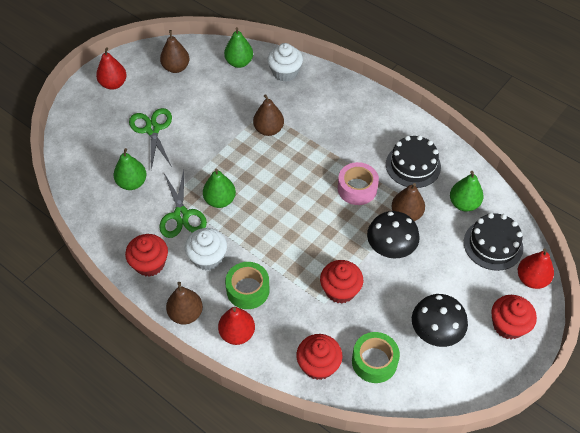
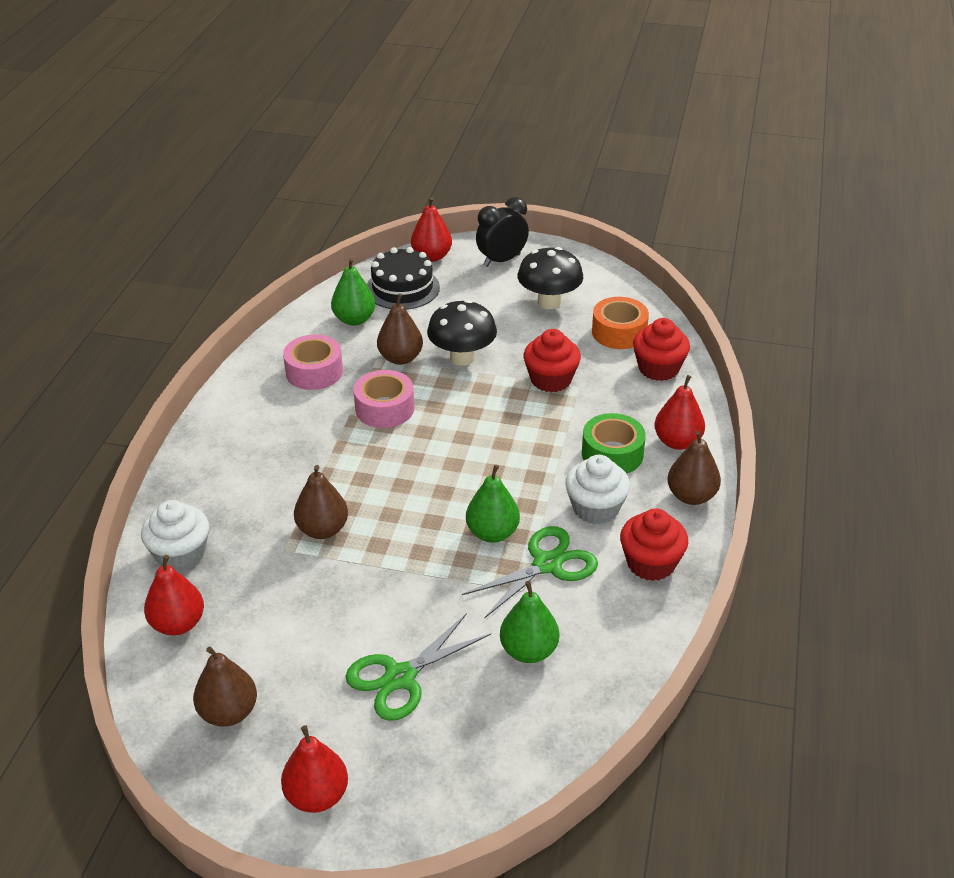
camera: 115 degrees left, 15 degrees down
(239, 62) = (178, 624): green pear -> red pear
(374, 361) = (619, 332): green tape -> orange tape
(413, 165) = (314, 372): black cake -> pink tape
(508, 325) = (502, 260): red cupcake -> black clock

